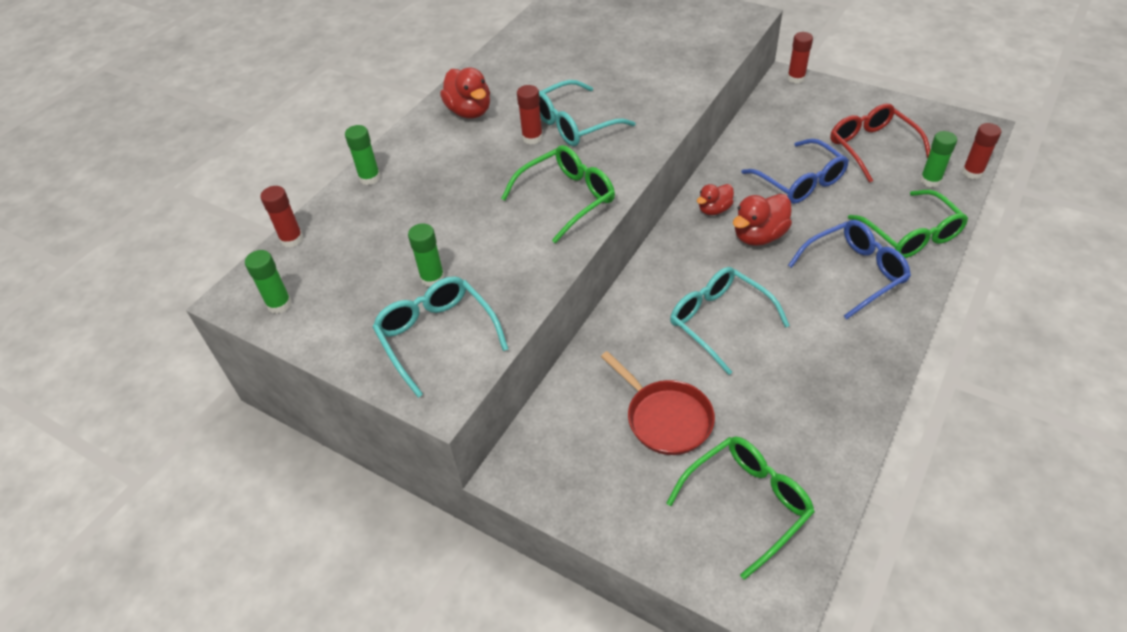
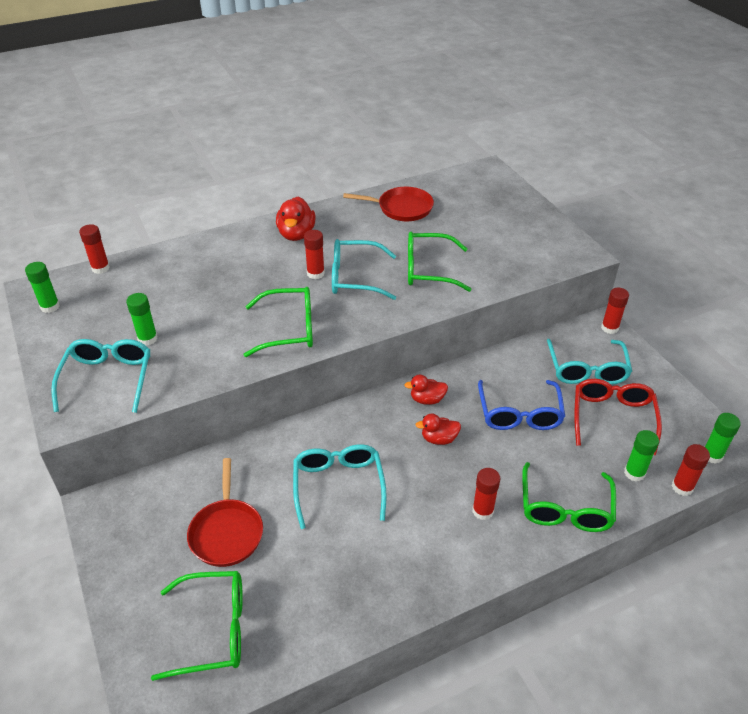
camera: 30 degrees right, 5 degrees down
(370, 178) = (186, 250): green glue stick -> green glue stick (712, 455)
(545, 44) = (401, 208): none -> red pan
(633, 87) = (428, 270): none -> green glasses
(759, 236) = (439, 439): red duck -> red duck, size x0.64
(814, 120) = (587, 370): none -> turquoise glasses
(854, 272) = (483, 511): blue glasses -> red glue stick

